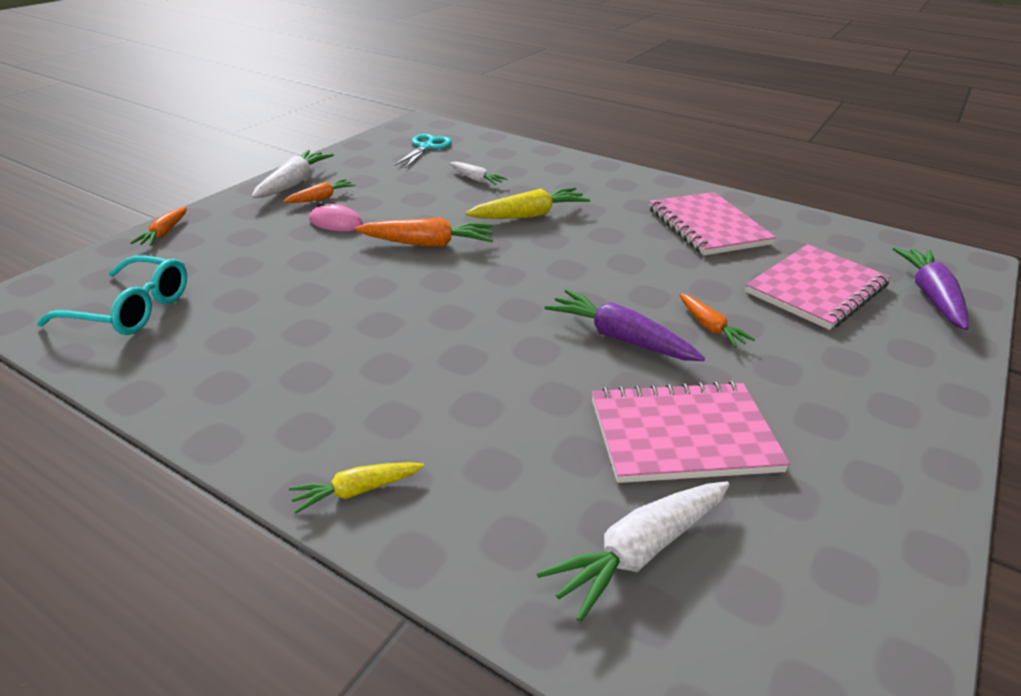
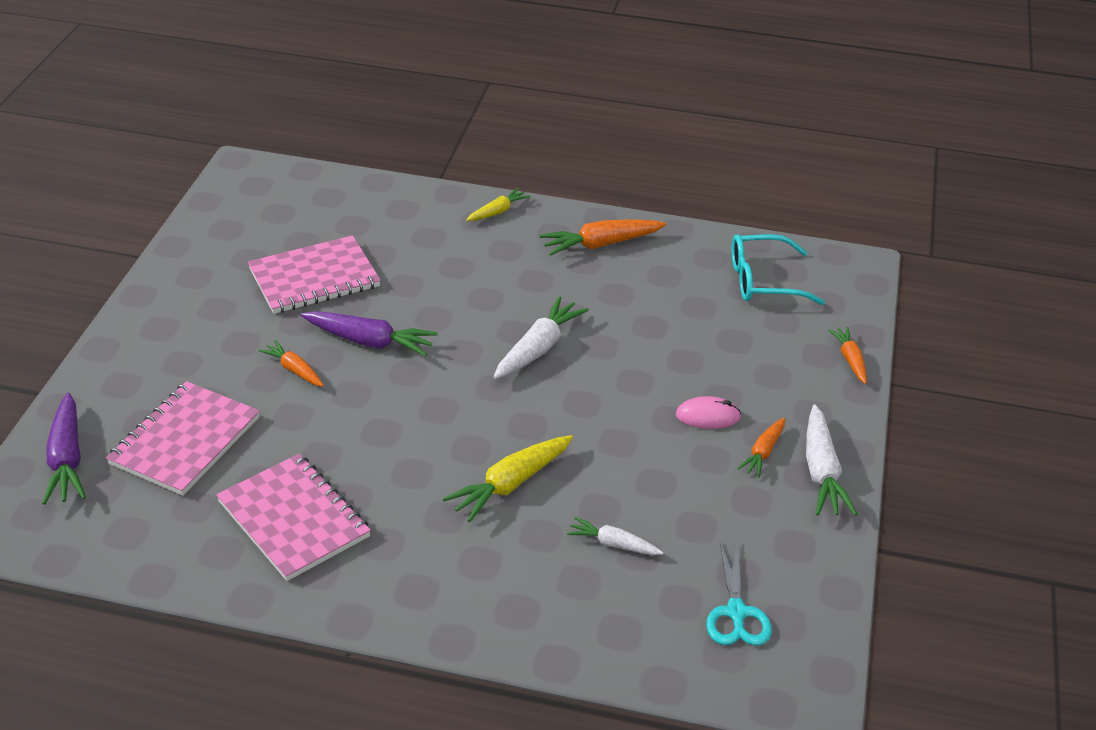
camera: 160 degrees right, 5 degrees up
(428, 244) = (591, 409): orange carrot -> orange carrot (601, 244)
(639, 552) = (335, 216): white carrot -> white carrot (538, 348)

